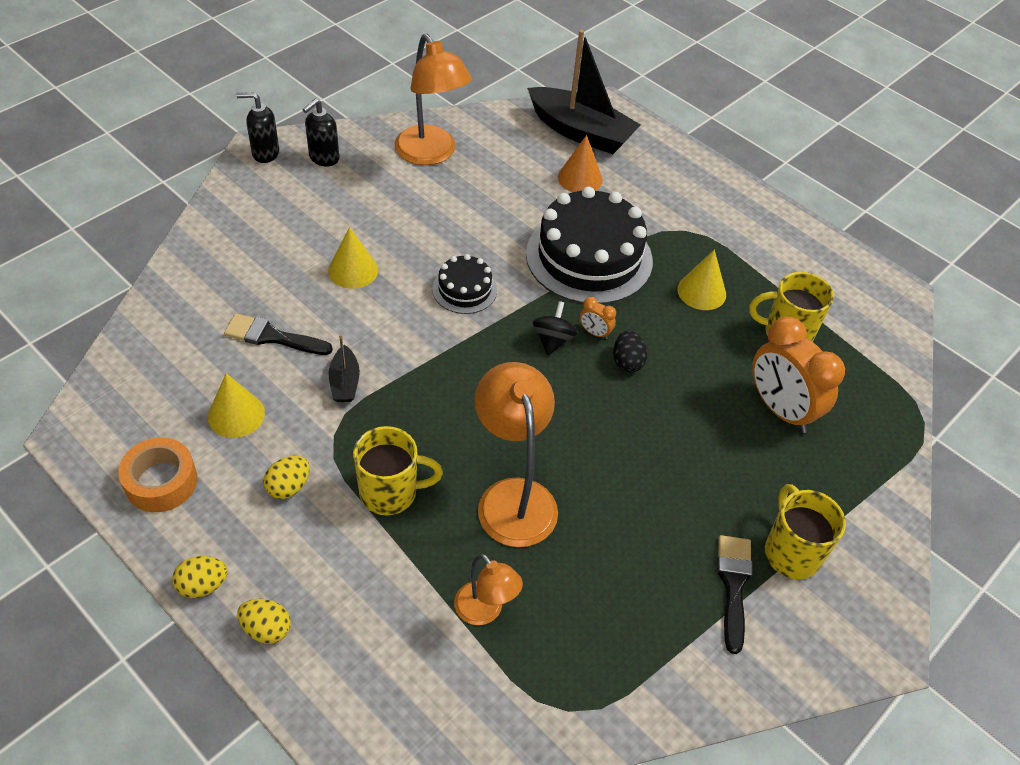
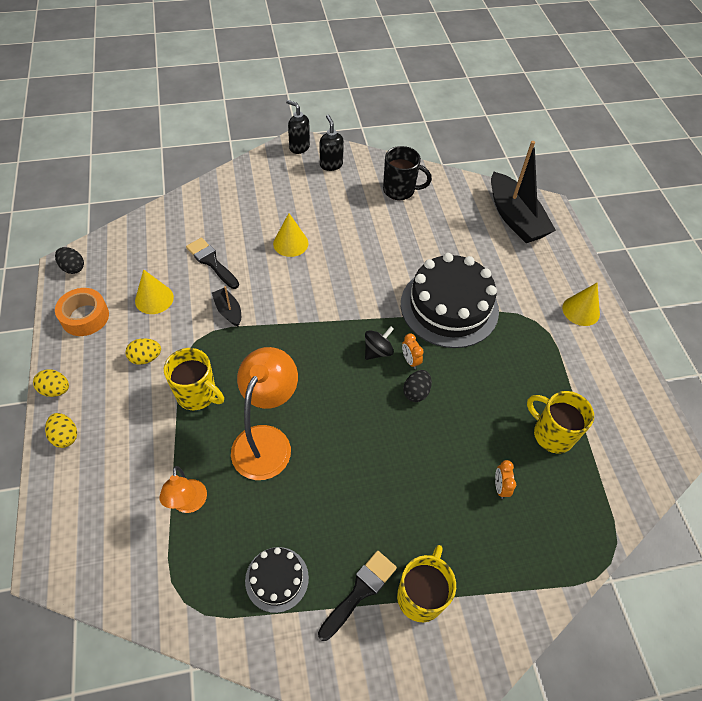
camera: 35 degrees right, 5 degrees up
(86, 432) = (73, 268): none -> black egg
(323, 158) = (331, 165): black soap dispenser -> black soap dispenser turned 90 degrees clockwise
(344, 382) = (228, 311): black boat -> black boat turned 120 degrees clockwise
(431, 154) = (400, 190): orange lamp -> black mug
(464, 289) = (348, 288): black cake -> black cake (277, 579)
(580, 178) = (488, 250): orange cone -> none
(701, 291) = (511, 370): yellow cone -> yellow cone (581, 310)
(780, 409) = (500, 487): orange clock -> orange clock, size x0.43

